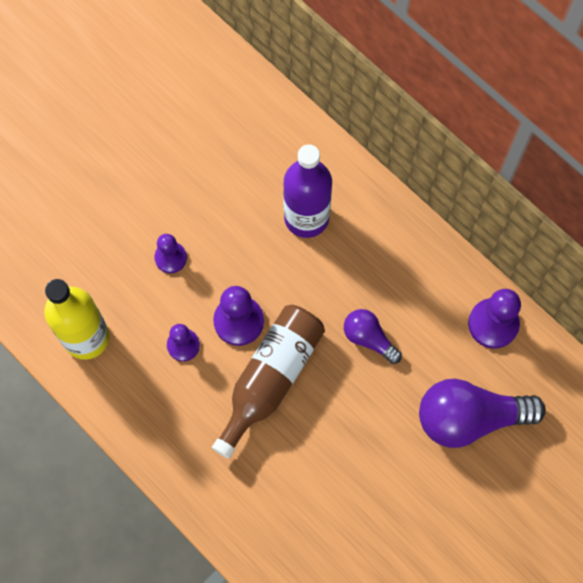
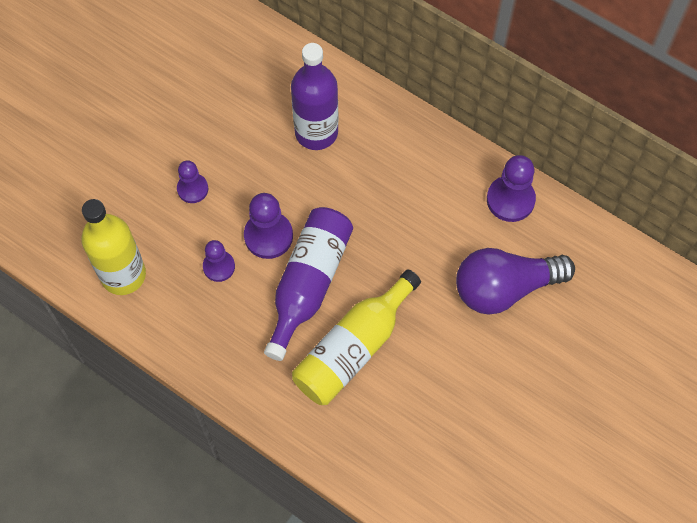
camera: 10 degrees left, 5 degrees down
(271, 378) = (309, 283): brown bottle -> purple bottle
(303, 455) = (353, 348): none -> yellow bottle
(369, 338) = (396, 232): purple light bulb -> none

